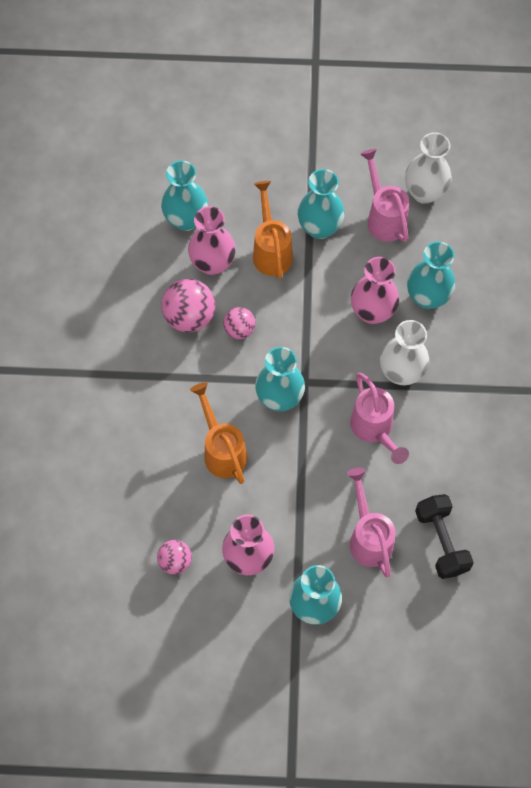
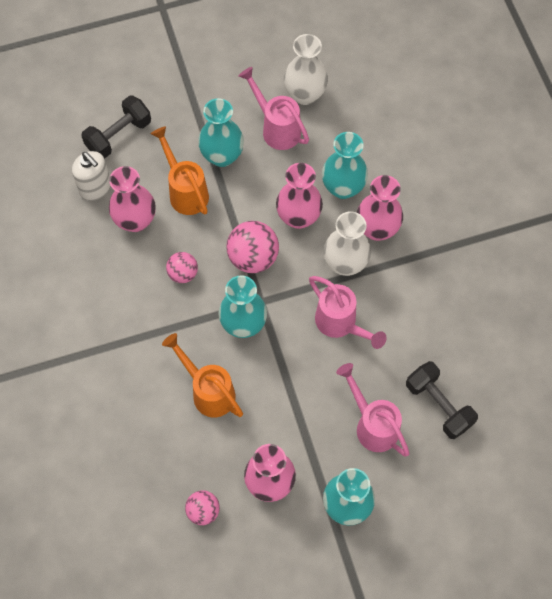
camera: 20 degrees left, 0 degrees up
(186, 219) = (95, 188): turquoise vase -> white soap dispenser
(189, 317) = (132, 277): pink ball -> pink ball (253, 257)
(226, 176) = (118, 135): none -> black dumbbell
(446, 349) = (377, 229): none -> pink vase

